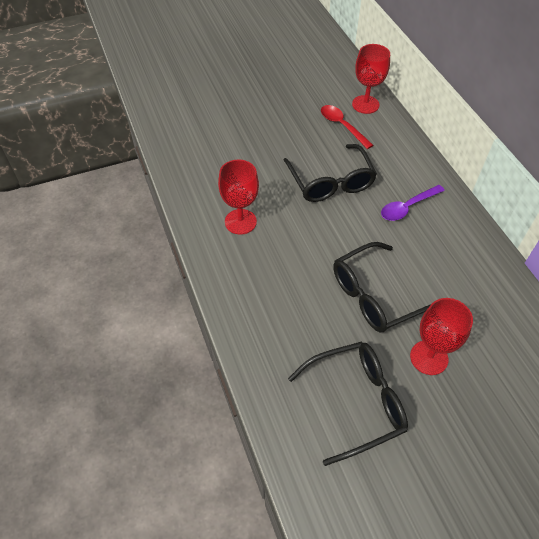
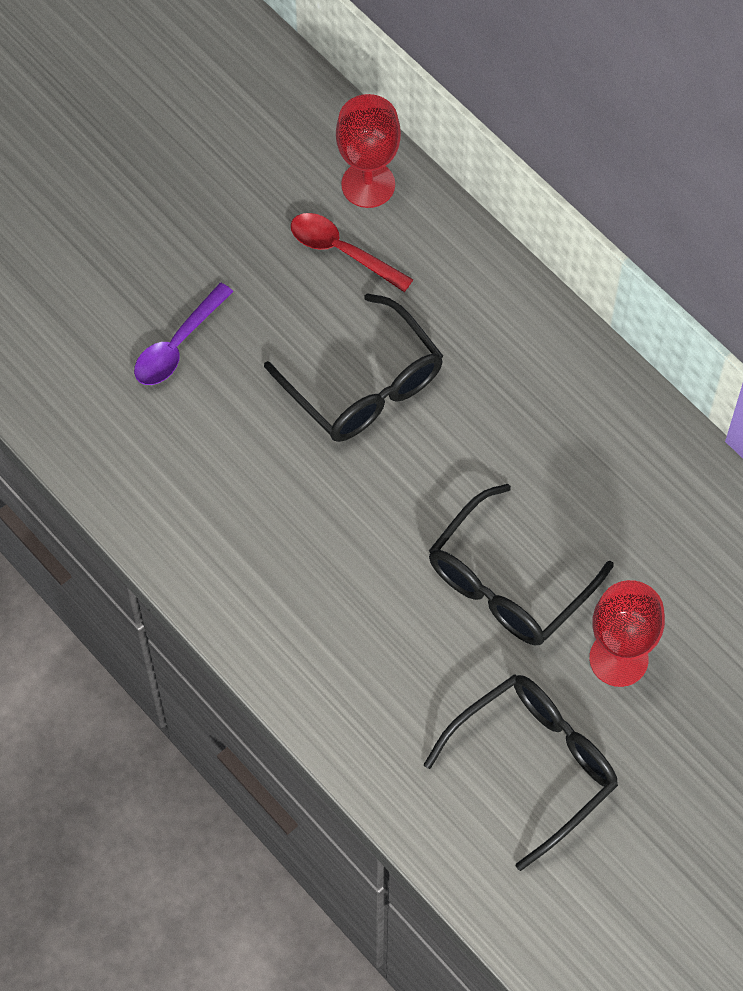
camera: 20 degrees left, 10 degrees up
(240, 222) = (240, 519): red goblet -> none
(407, 207) = (511, 394): purple spoon -> purple spoon (178, 345)

